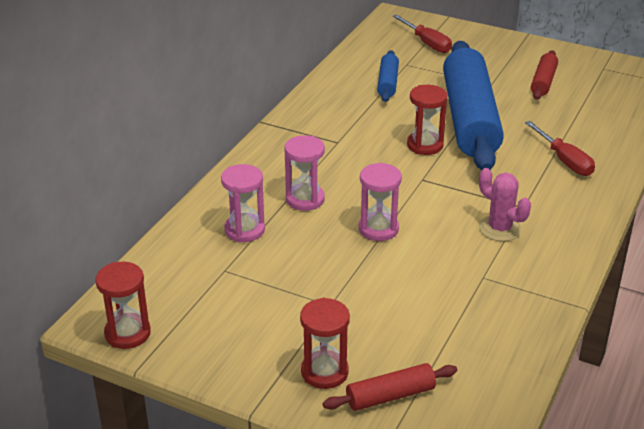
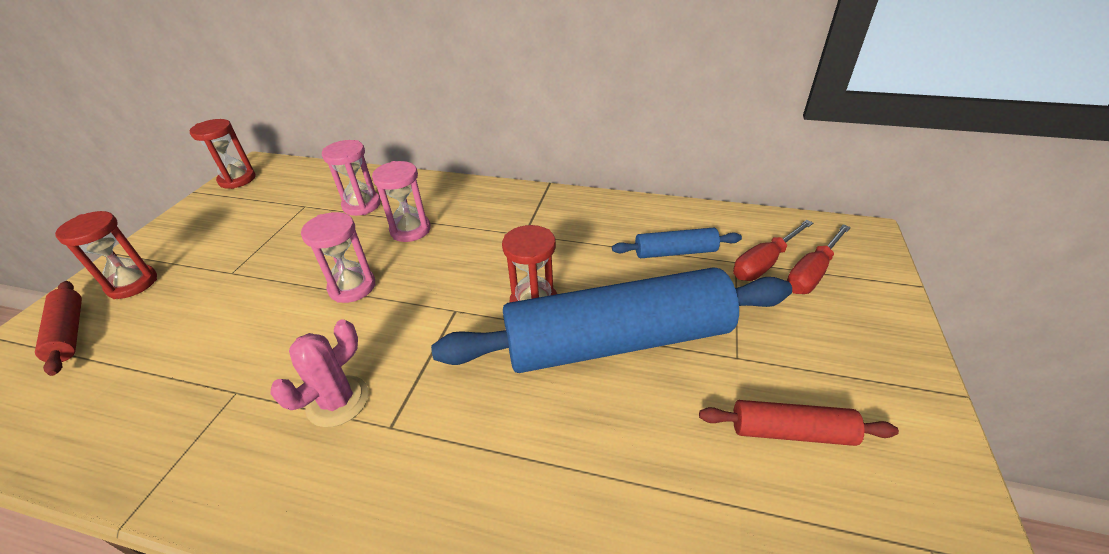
camera: 80 degrees right, 5 degrees up
(564, 160) = (528, 480): red screwdriver -> red screwdriver (764, 263)

